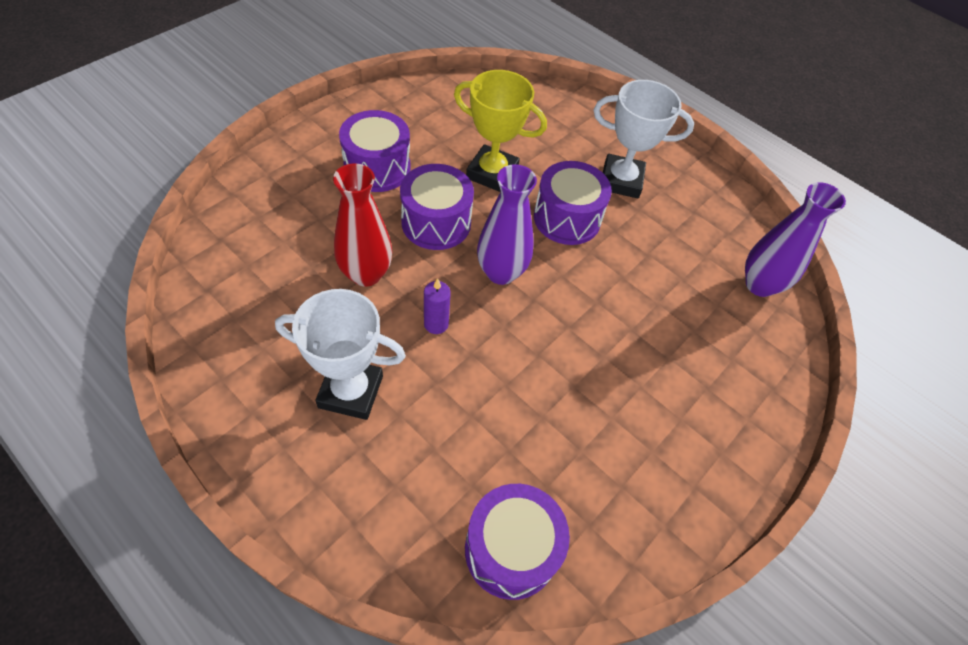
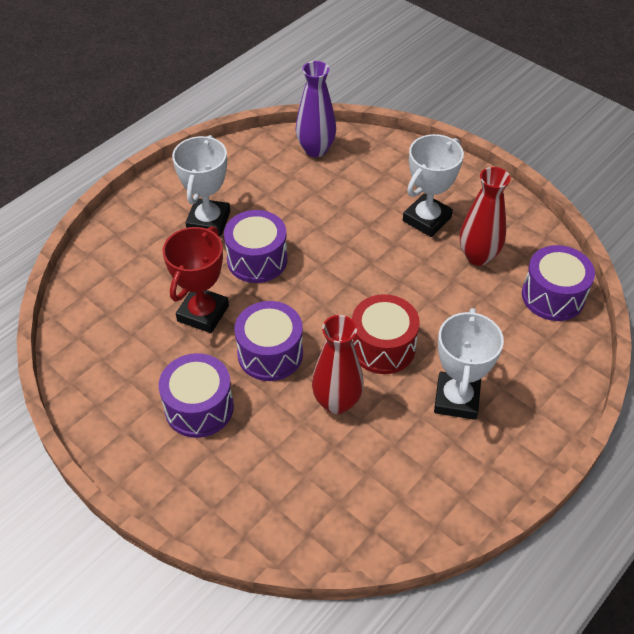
camera: 85 degrees left, 5 degrees down
(436, 324) = (382, 347): purple candle -> red drum
(492, 173) = (203, 313): yellow trophy -> red trophy
(501, 272) = (323, 305): purple vase -> none
(585, 455) = (478, 256): none -> red vase
(650, 399) = (427, 219): none -> white trophy

